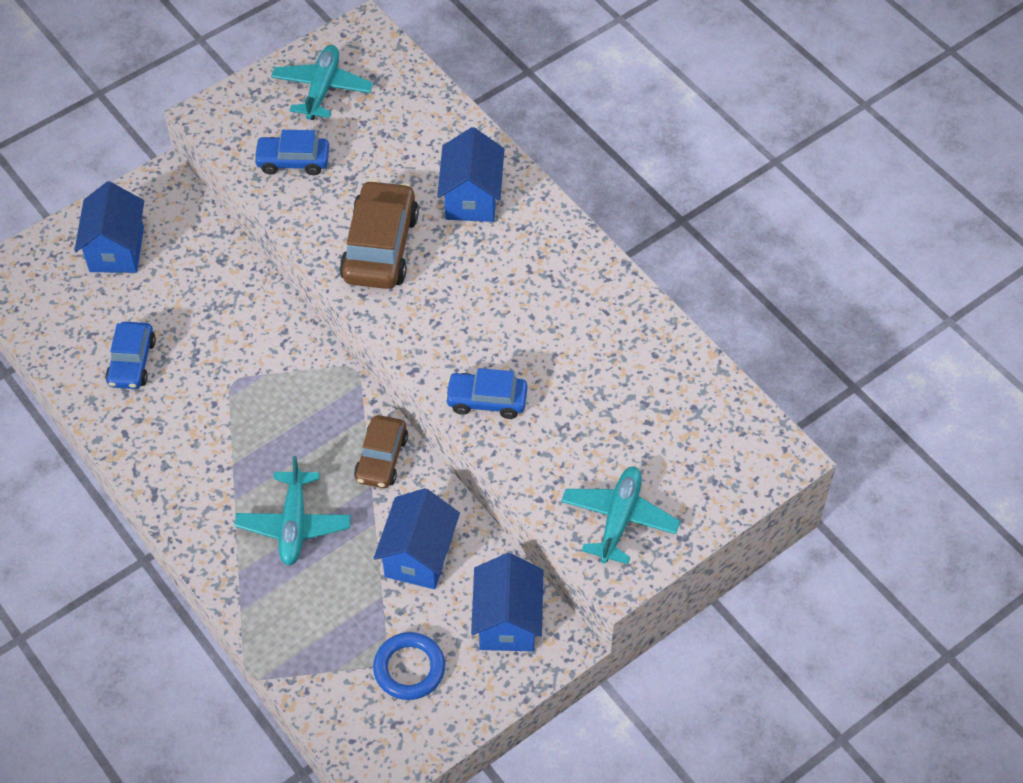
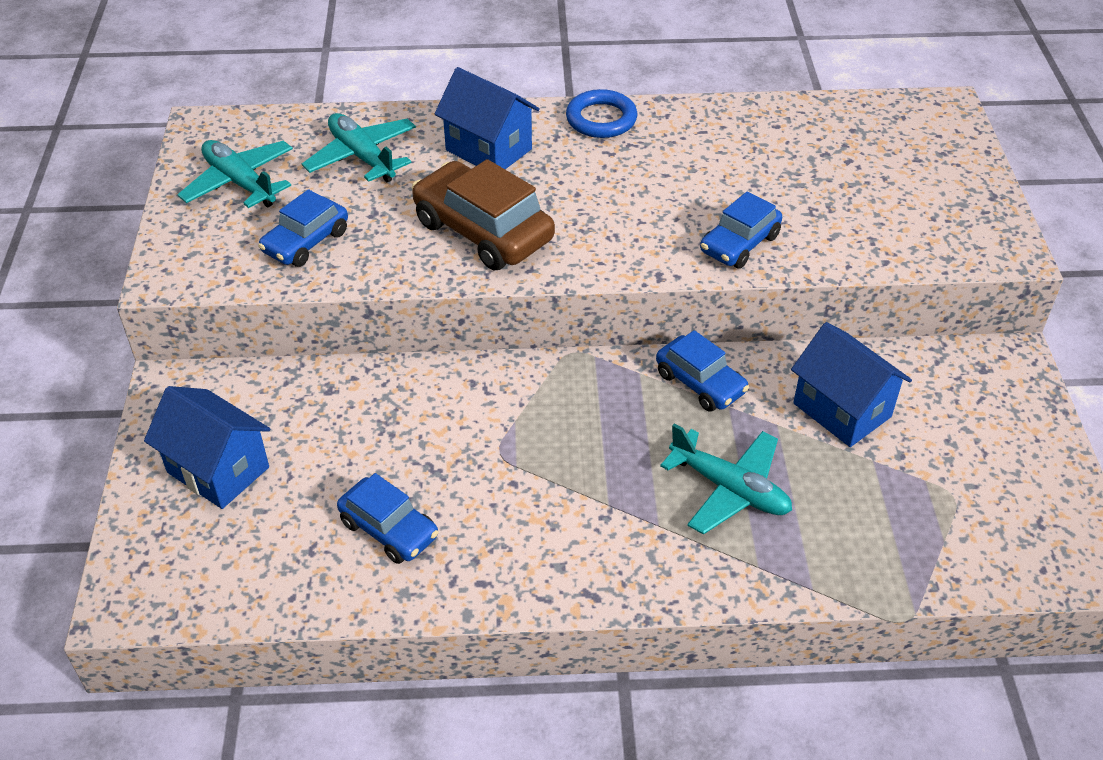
camera: 55 degrees left, 10 degrees down
(381, 458) = (700, 383): brown car -> blue car
(409, 668) = (977, 480): blue ring -> blue ring (601, 119)
(507, 621) = (964, 382): blue house -> none
(619, 519) = (946, 223): turquoise plane -> turquoise plane (362, 157)

